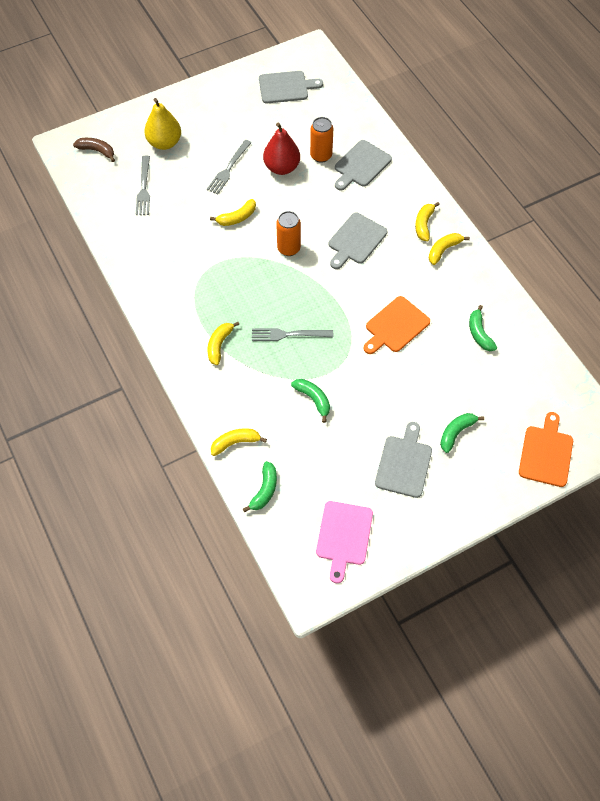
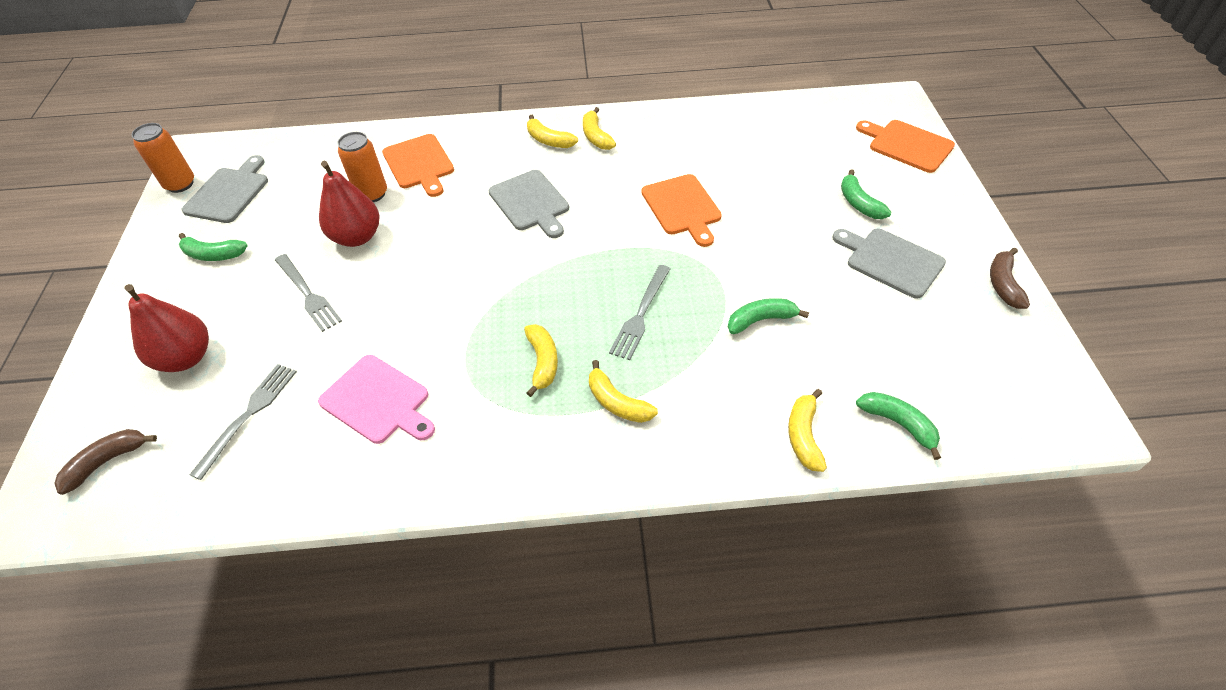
camera: 65 degrees left, 10 degrees down
(144, 189) = (249, 414): grey fork -> grey fork turned 90 degrees counterclockwise
(164, 143) = (186, 358): yellow pear -> red pear
(237, 218) = (402, 311): yellow banana -> yellow banana (542, 362)
(288, 248) = (497, 271): orange can -> orange can (180, 184)
(344, 536) = (992, 355): pink cutting board -> pink cutting board (378, 401)
(361, 165) = (419, 164): grey cutting board -> orange cutting board
(414, 537) = (1003, 284): none -> brown banana
(479, 333) = (728, 145): green banana -> green banana (213, 255)

